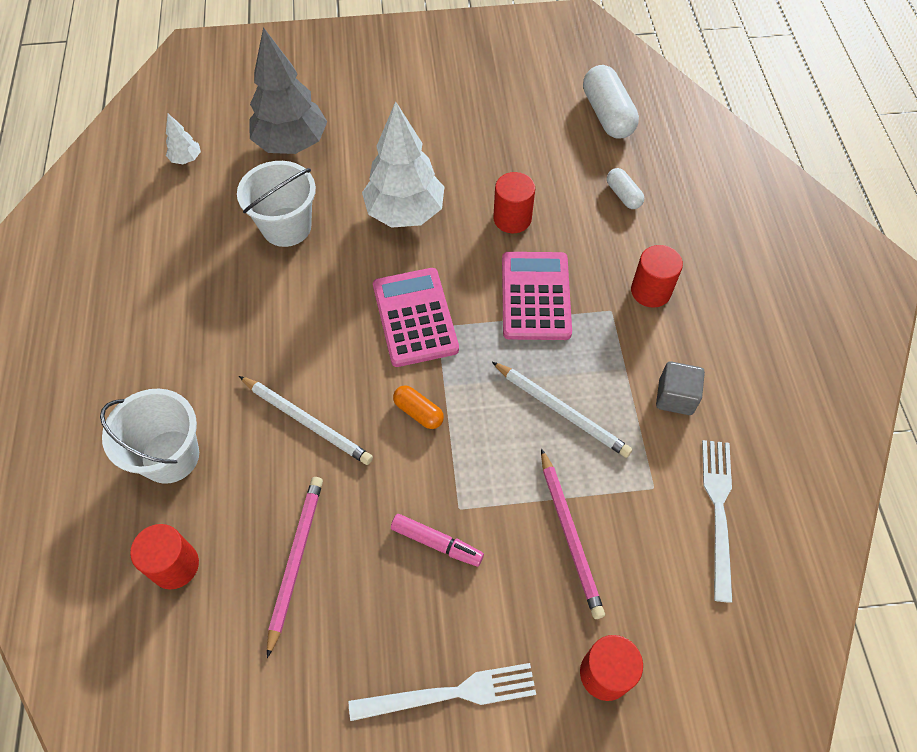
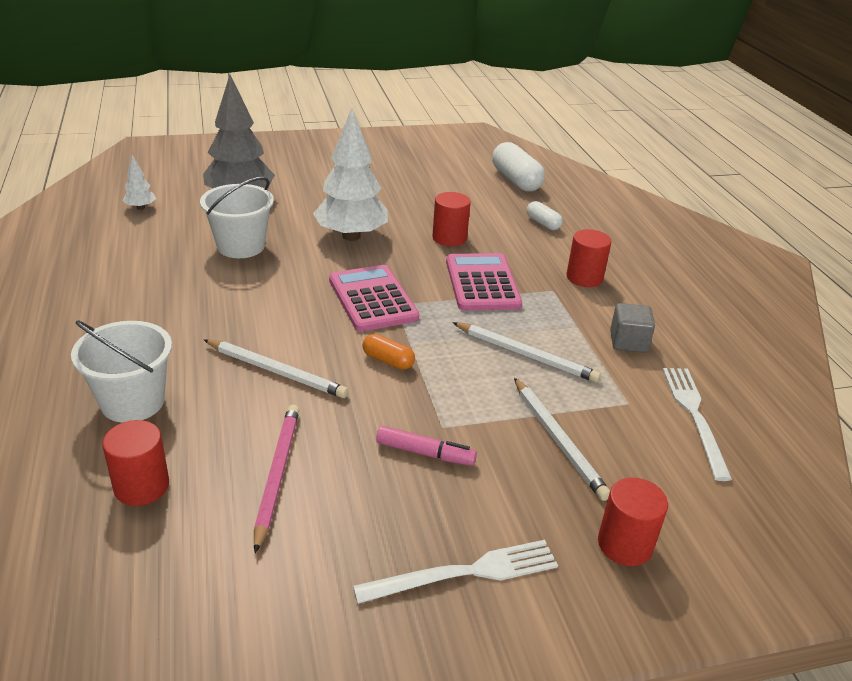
camera: 10 degrees left, 25 degrees down
(570, 534) = (558, 440): pink pencil -> white pencil

